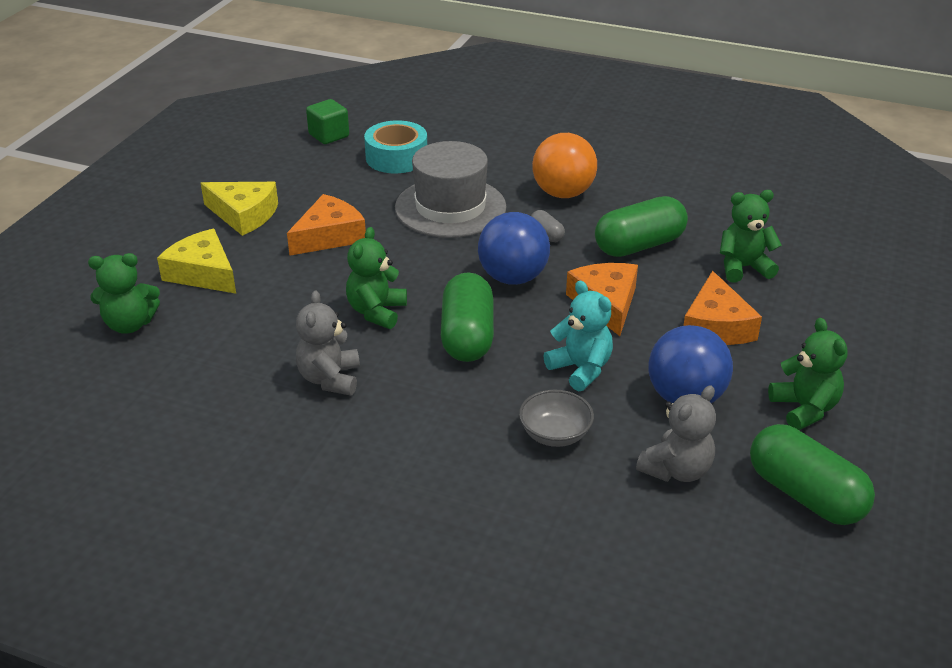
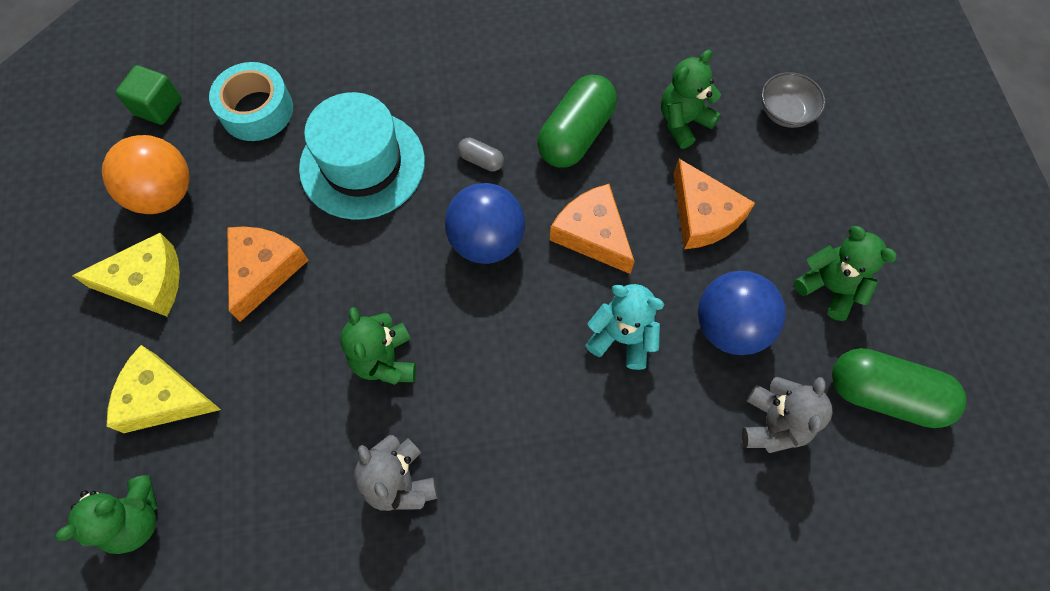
camera: 30 degrees left, 30 degrees up
(450, 207) = (362, 164): grey hat -> turquoise hat
(467, 336) = (494, 348): green capsule -> none
(555, 434) = (649, 438): grey bowl -> grey bowl (785, 112)
(563, 193) = (461, 90): orange ball -> orange ball (164, 194)

